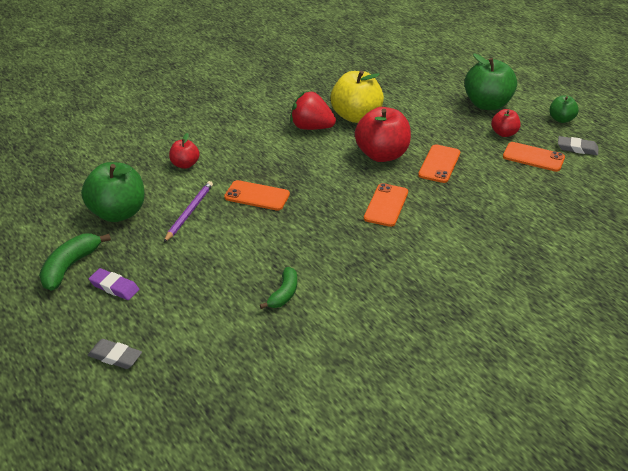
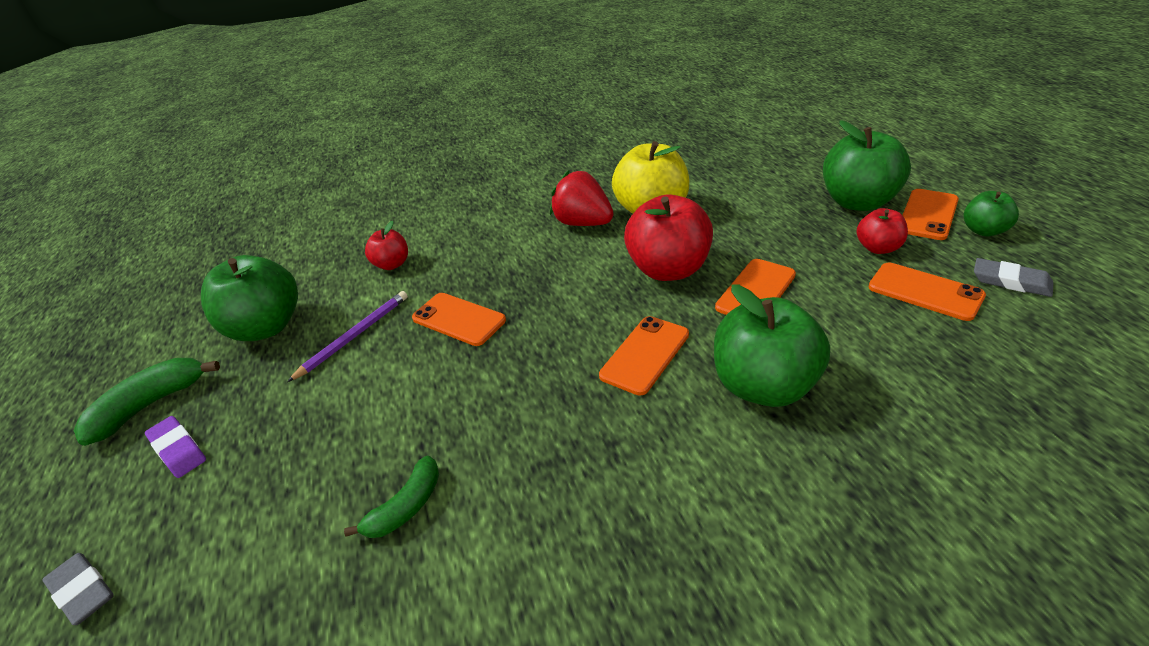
camera: 20 degrees right, 0 degrees up
(458, 214) = (764, 386): none -> green apple
(529, 111) = (928, 215): none -> orange phone

